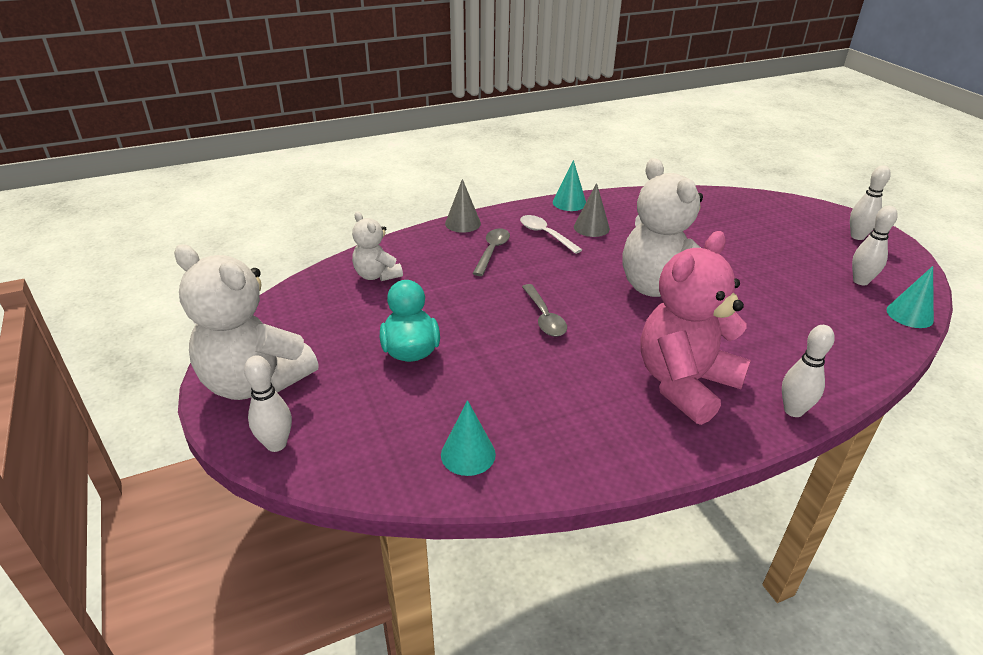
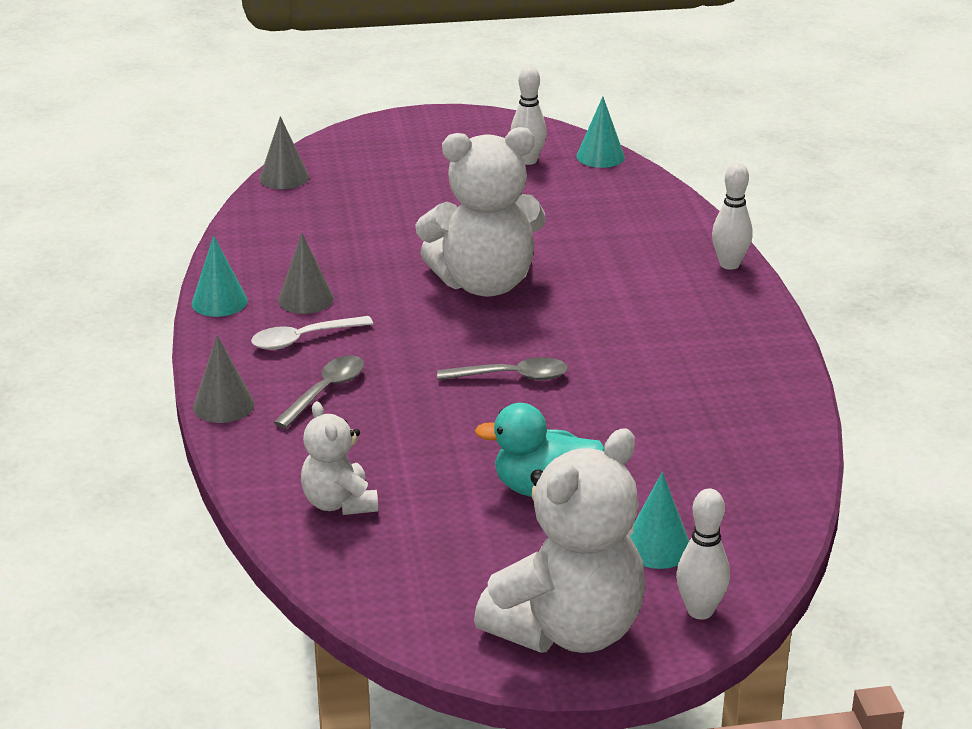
camera: 75 degrees left, 5 degrees down
(377, 275) = (339, 503): white teddy bear -> white teddy bear turned 90 degrees clockwise
(468, 454) = (748, 469): turquoise cone -> turquoise cone (657, 547)
(492, 251) = (325, 391): grey spoon -> grey spoon turned 90 degrees clockwise
(685, 384) = (671, 312): pink teddy bear -> none
(731, 196) = (284, 177): none -> grey cone
(857, 236) = (435, 132): white bowling pin -> none

